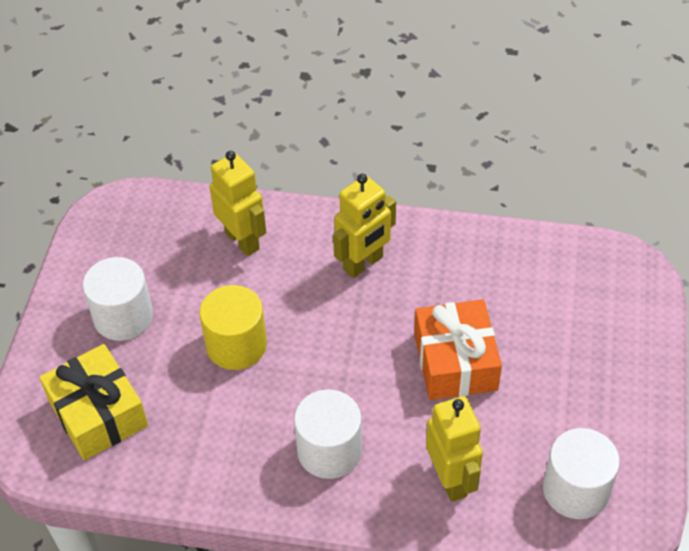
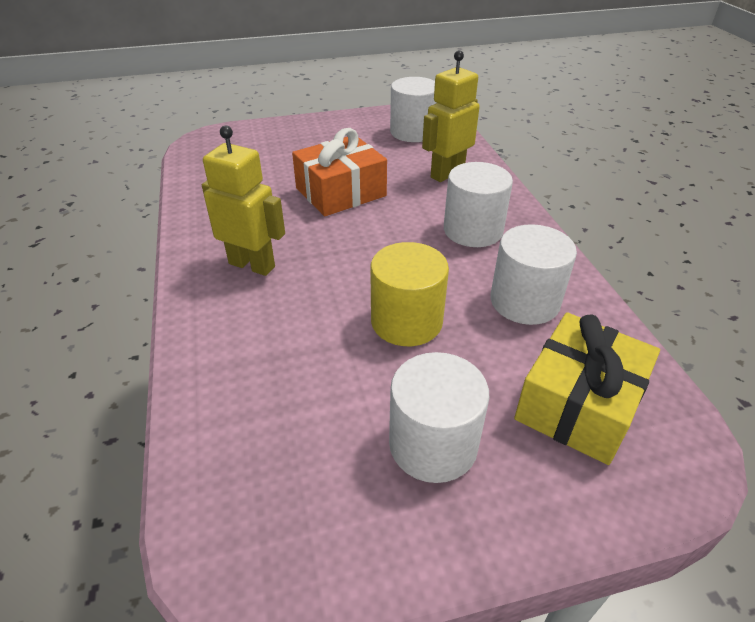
camera: 115 degrees left, 10 degrees down
(210, 438) = (524, 301): none -> white cylinder
(242, 240) = (251, 369): yellow robot -> none

